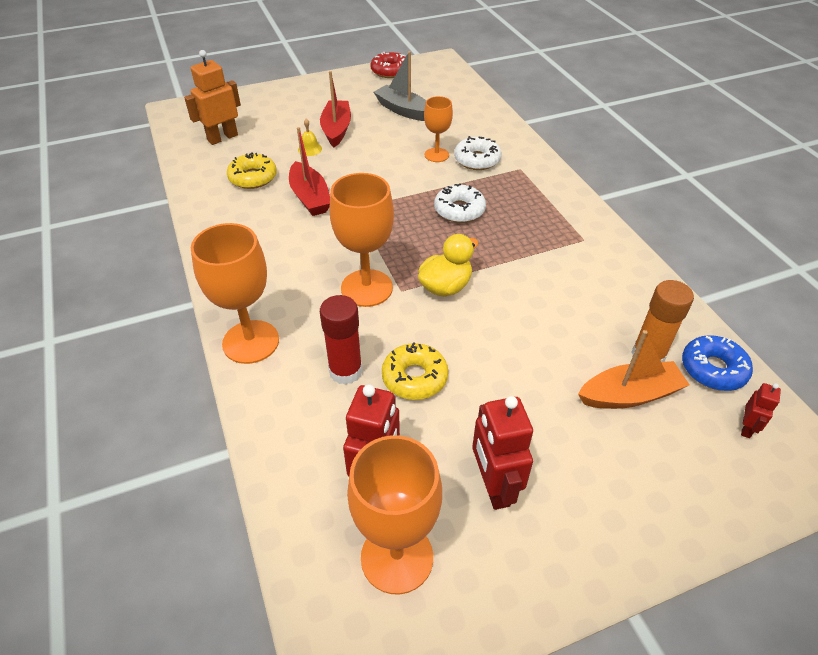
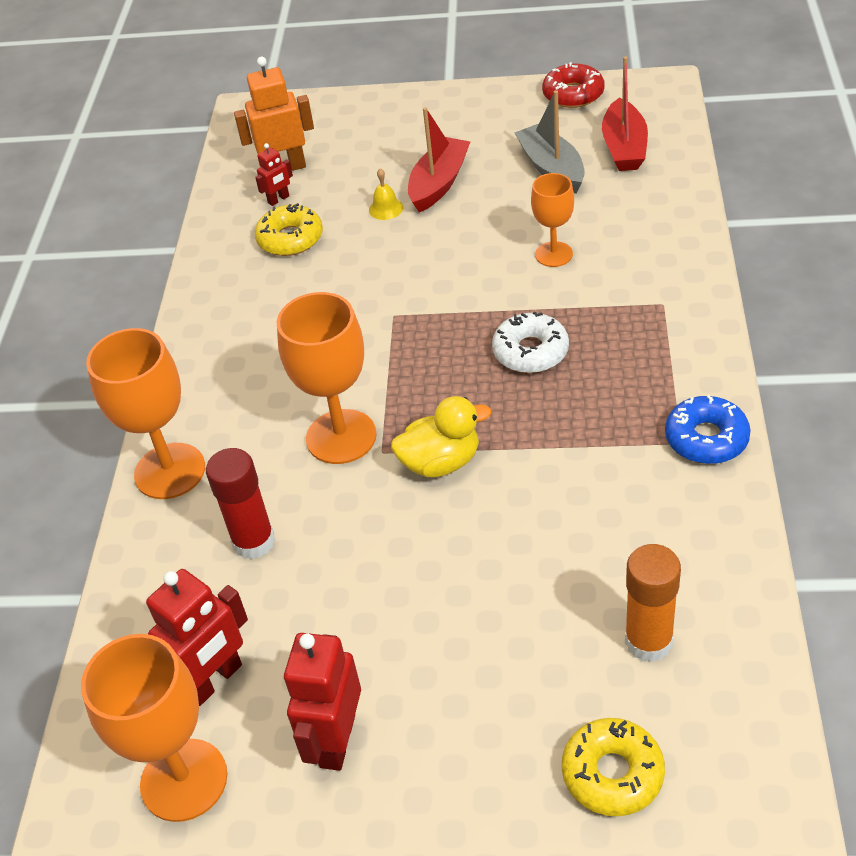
camera: 30 degrees right, 0 degrees up
(310, 197) = (345, 285): red boat -> red boat (624, 147)
(414, 377) = (328, 575): yellow donut -> yellow donut (612, 773)
(477, 160) = (607, 275): white donut -> none
(629, 395) = (584, 686): orange boat -> none
(713, 369) = (729, 689): blue donut -> blue donut (706, 438)
(746, 428) = (714, 785): red robot -> red robot (278, 199)

